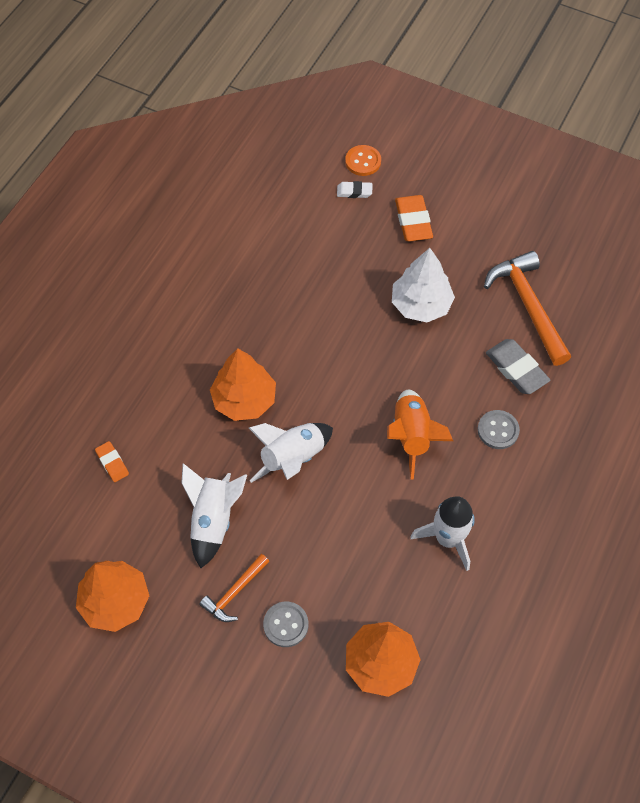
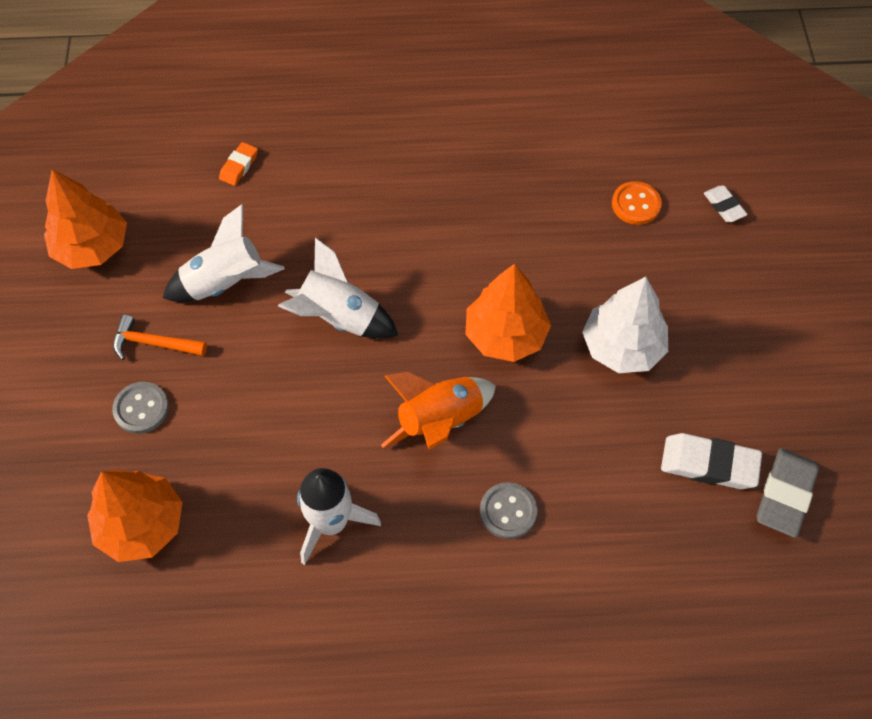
camera: 60 degrees right, 0 degrees up
(244, 400) = (381, 238): orange tree -> orange tree (505, 335)
(363, 161) = (773, 194): orange button -> orange button (636, 204)
(413, 221) = (732, 284): orange eraser -> none
(516, 369) = (607, 493): grey eraser -> grey eraser (785, 495)
(527, 305) = (709, 464): orange hammer -> white eraser

